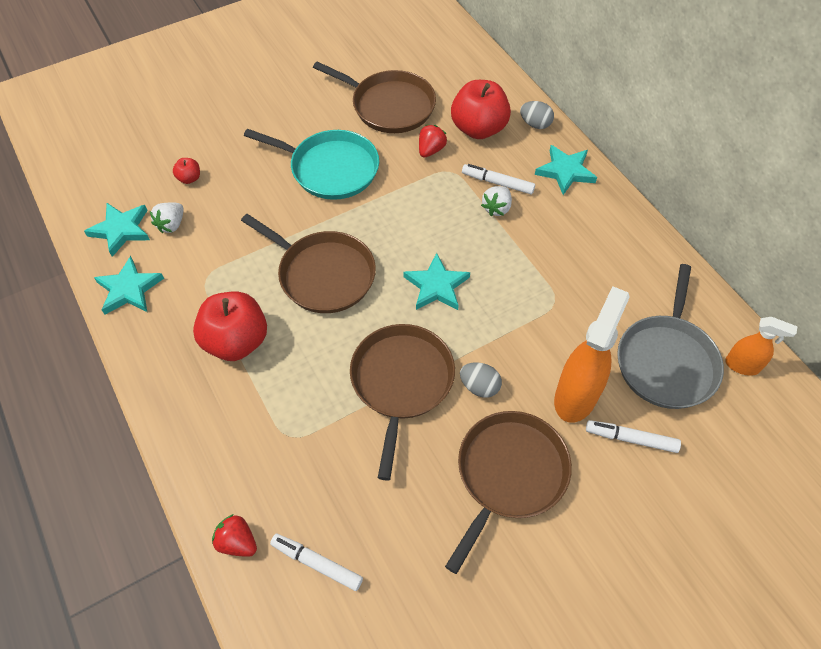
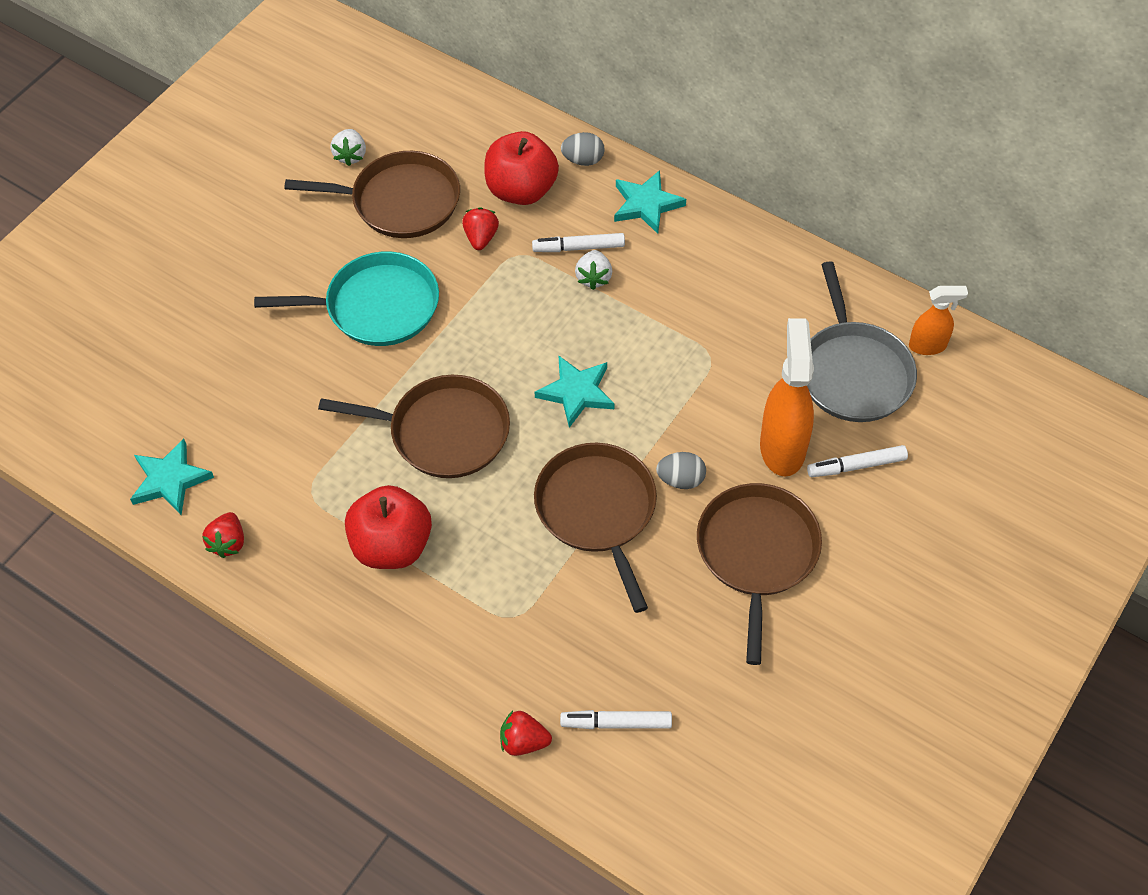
camera: 25 degrees left, 0 degrees up
(129, 289) = (228, 543): turquoise star -> red strawberry
(171, 225) = (228, 449): white strawberry -> white strawberry (350, 155)
(189, 178) = (212, 385): red apple -> none

